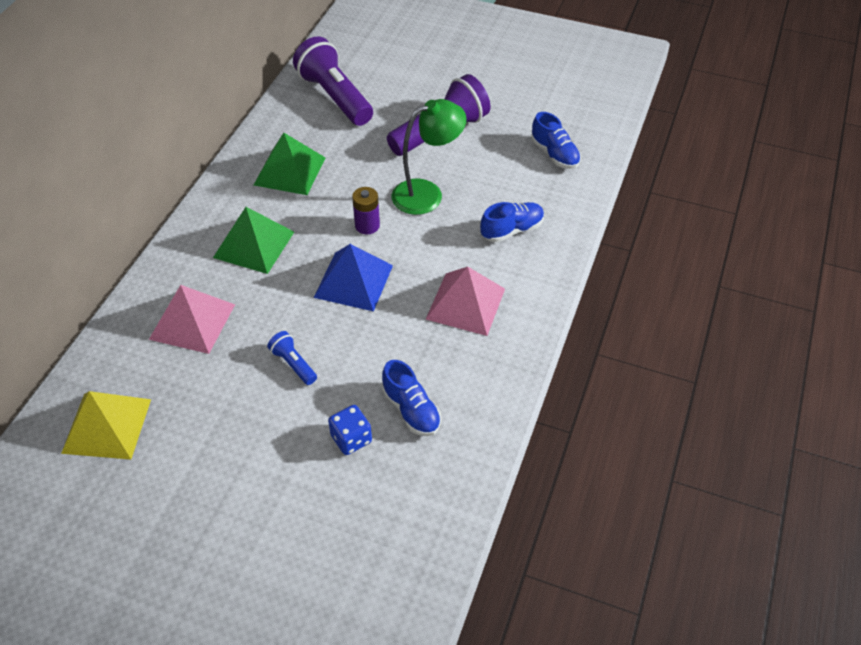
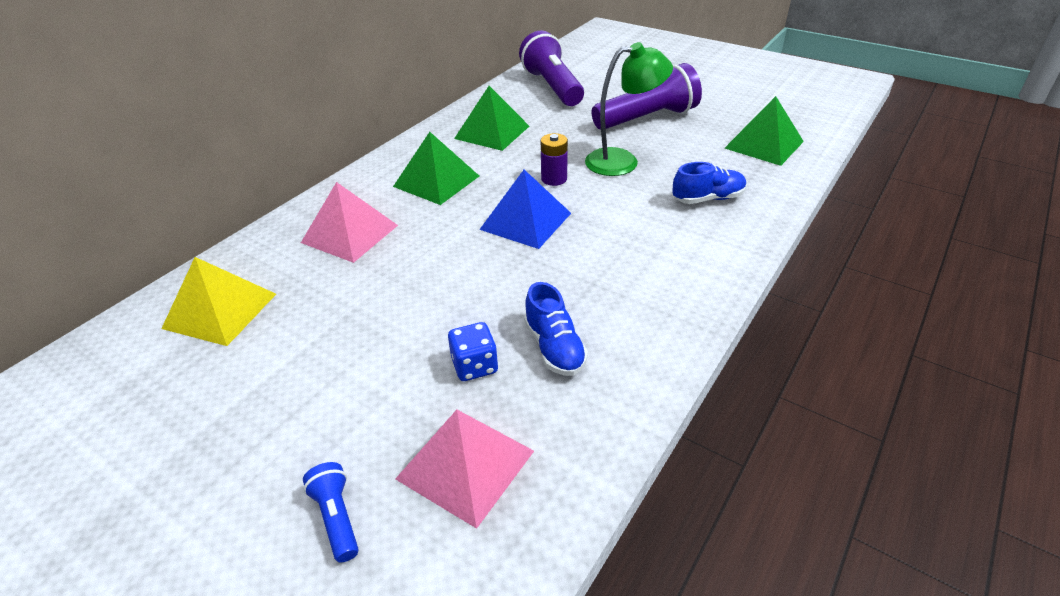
camera: 15 degrees right, 10 degrees down
(293, 364) = (436, 284): blue flashlight -> blue flashlight (337, 517)
(465, 304) = (643, 255): pink pyramid -> pink pyramid (465, 464)
(554, 154) = (764, 145): blue shoe -> green pyramid

